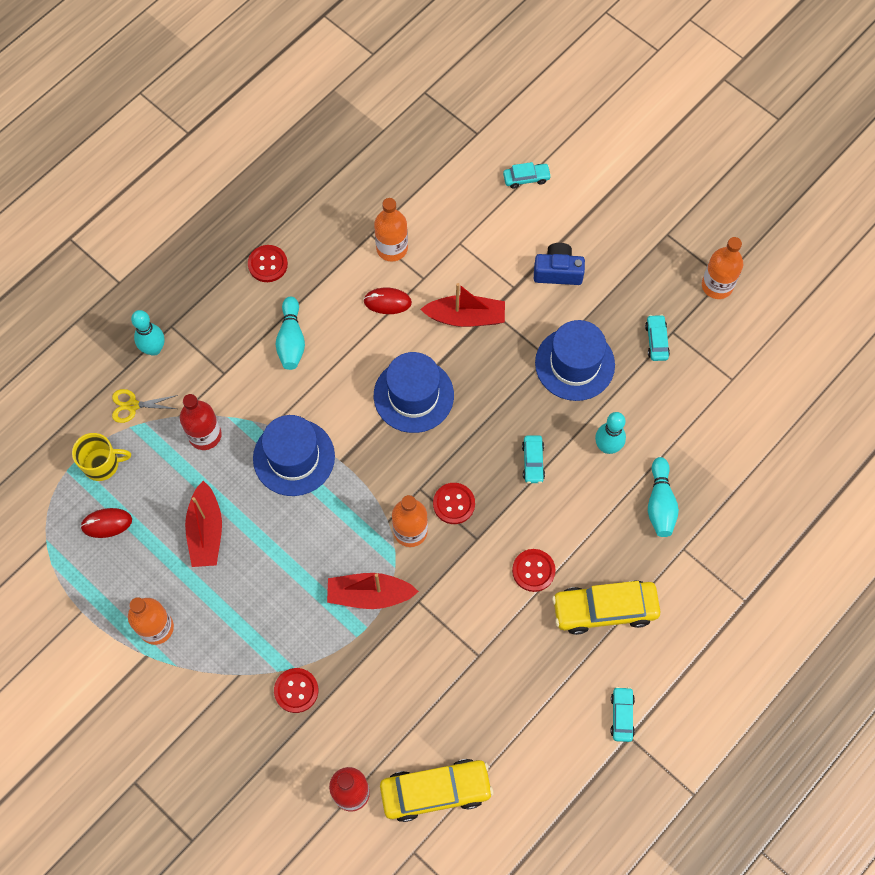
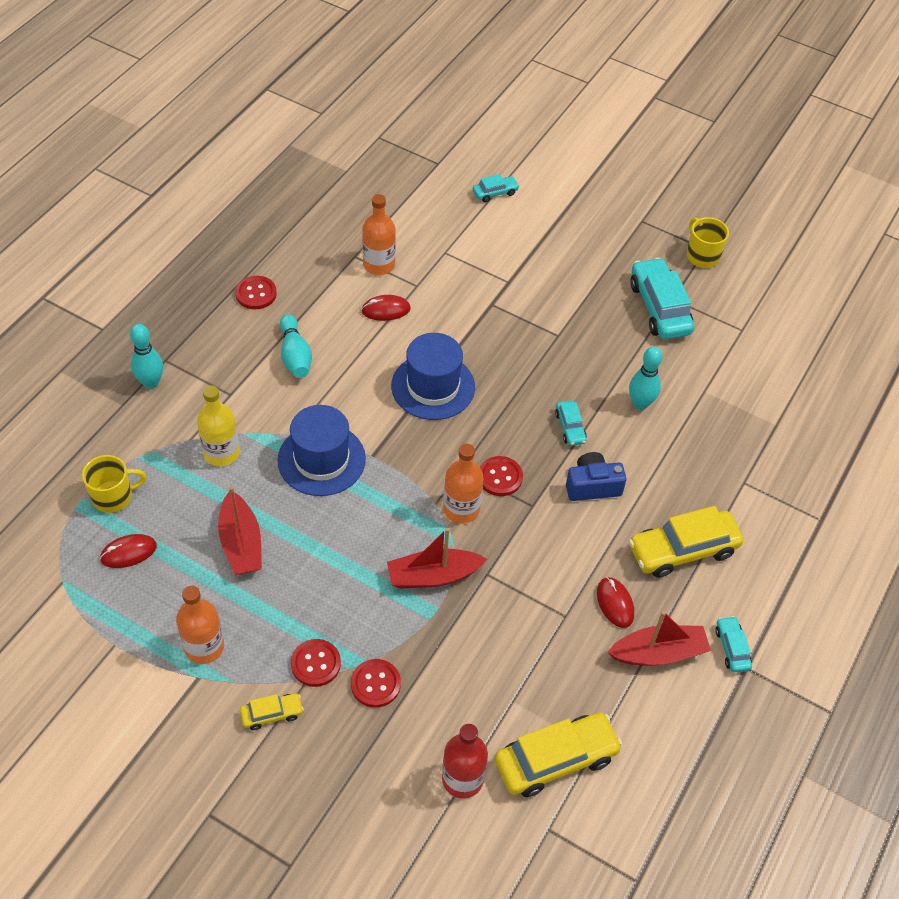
camera: 15 degrees left, 15 degrees down
(133, 405) = (137, 437): yellow scissors -> none
(202, 702) = (272, 714): none -> yellow car
(205, 435) = (221, 453): red bottle -> yellow bottle
(465, 317) = (467, 312): red boat -> red boat (658, 653)
(527, 652) = (615, 603): none -> red mouse
(533, 571) = (599, 526): red button -> red button (316, 664)
(558, 271) = (547, 263): blue camera -> blue camera (592, 486)
(574, 364) = (586, 337): blue hat -> none
(656, 341) = (659, 308): turquoise car -> turquoise car, size x2.00
(660, 503) = (708, 445): turquoise bowling pin -> none
(717, 285) = (702, 255): orange bottle -> yellow mug

